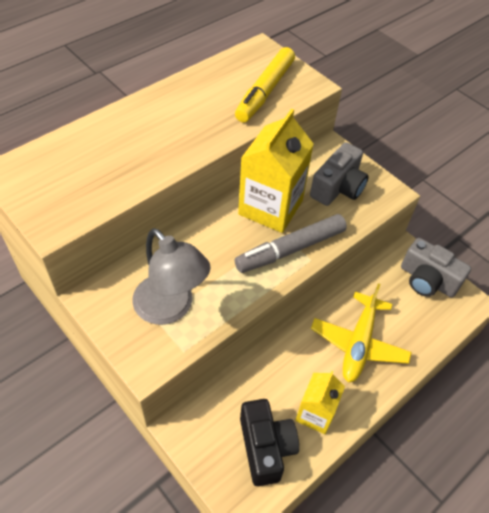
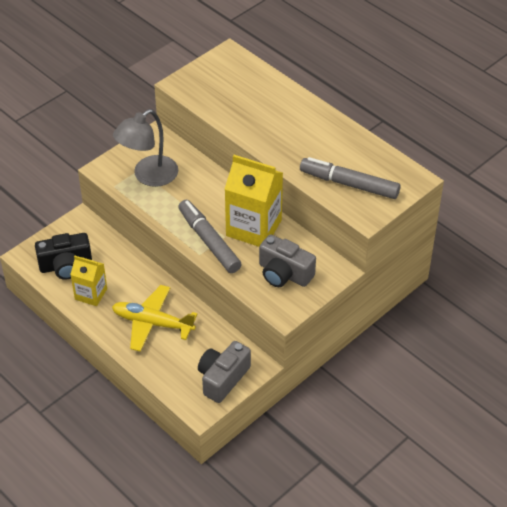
camera: 90 degrees right, 5 degrees down
(265, 91) = (349, 184): yellow marker -> grey marker

